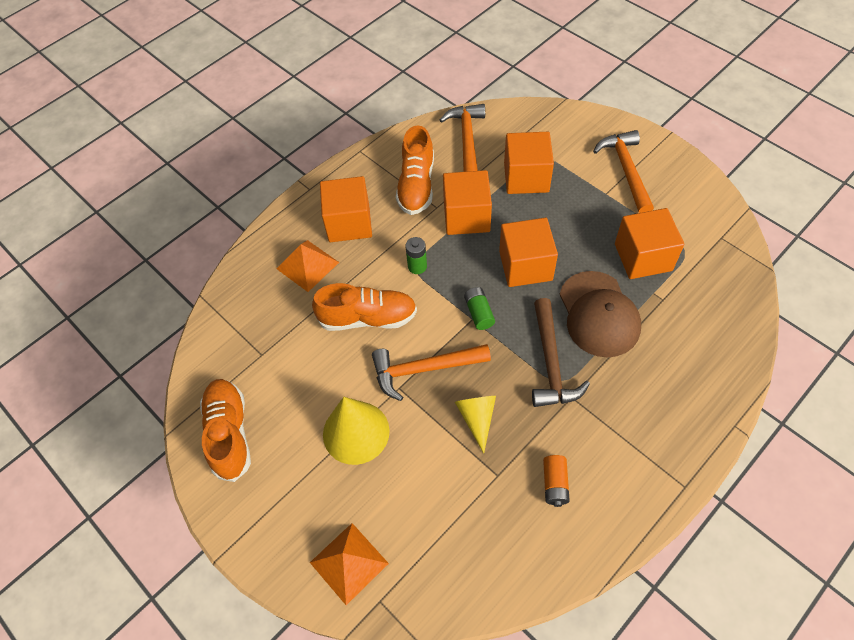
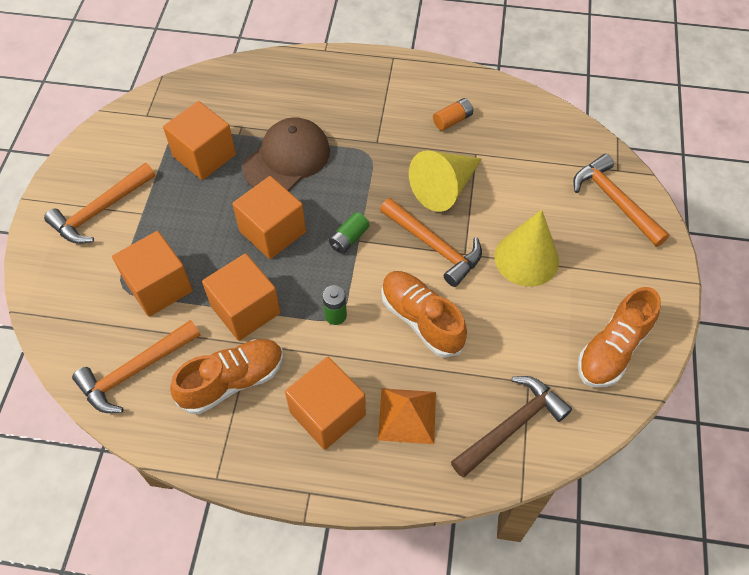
camera: 130 degrees left, 0 degrees up
(349, 563) = (615, 201): orange pyramid -> orange hammer
(477, 418) = (444, 188): yellow cone -> yellow cone, size x1.61
(551, 362) = (357, 167): brown hammer -> brown hammer (511, 426)

